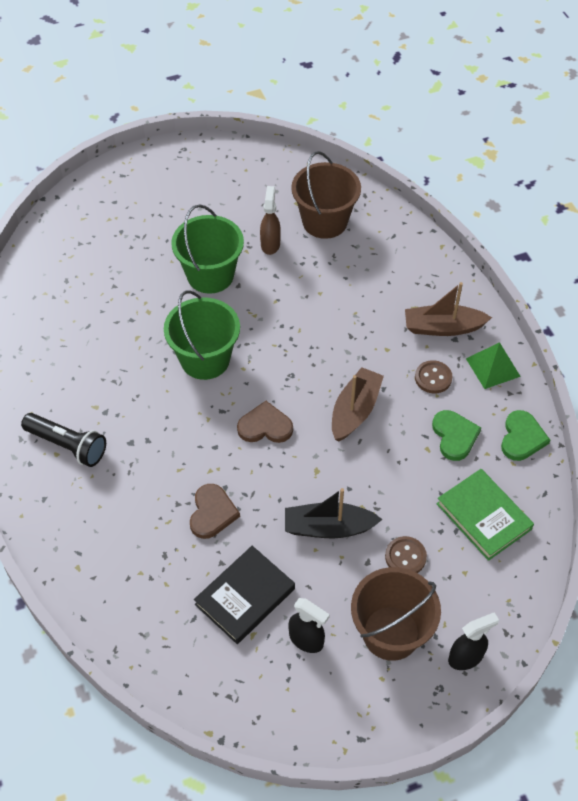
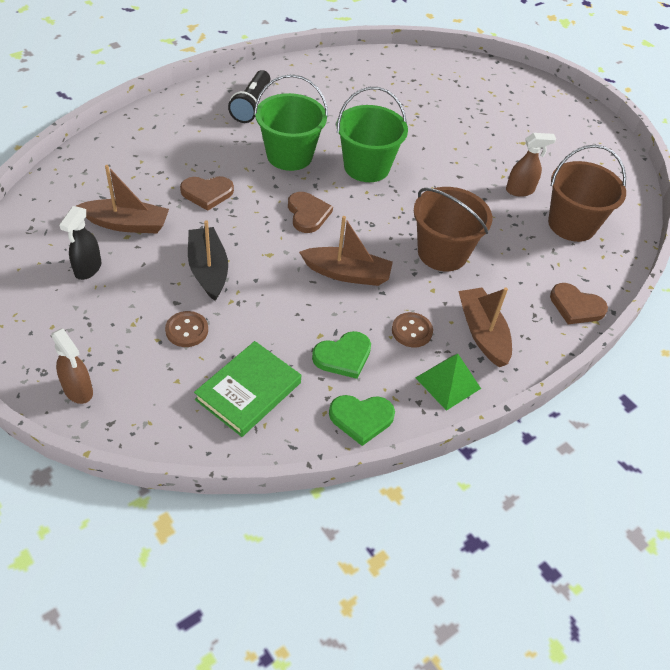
camera: 70 degrees right, 5 degrees down
(210, 275) = (461, 157): green bucket -> green bucket (289, 155)
(245, 596) = (127, 224): black book -> brown boat
(391, 633) = (101, 328): brown bucket -> brown bucket (442, 253)
(423, 253) = (576, 306): none -> brown heart
(466, 657) = (78, 390): black spray bottle -> brown spray bottle

